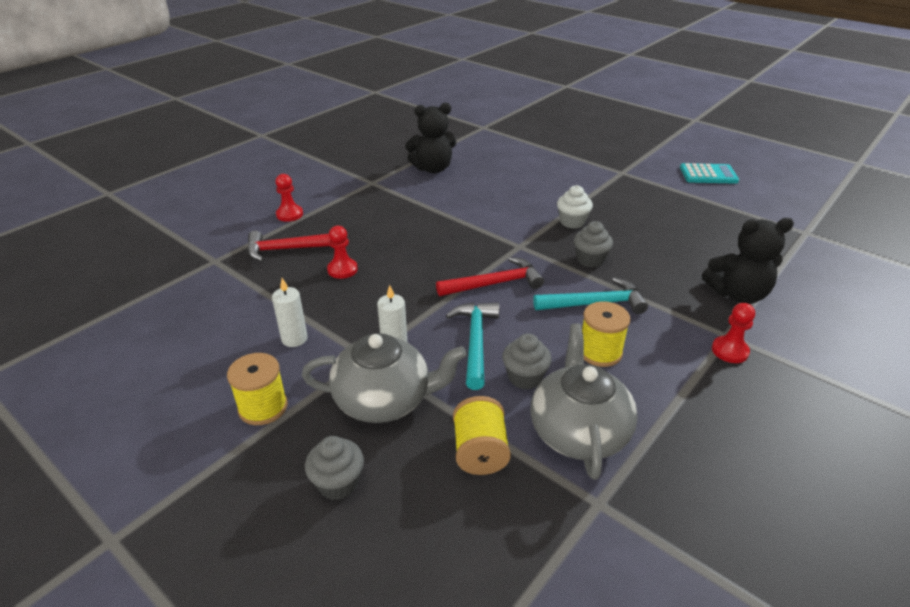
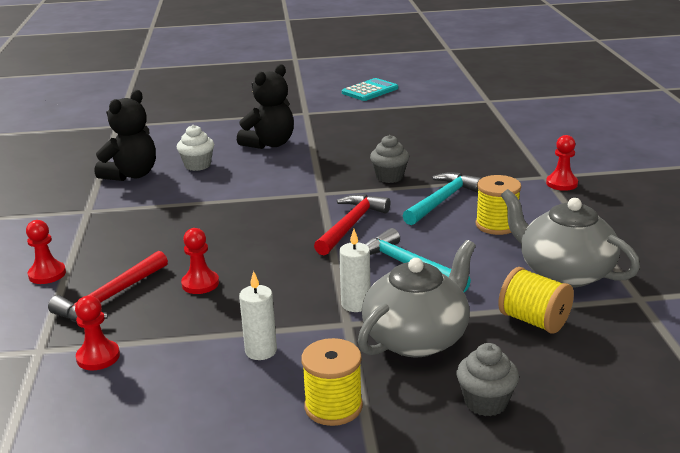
camera: 45 degrees left, 10 degrees down
(227, 283) = (98, 357): none -> red pawn
(525, 377) = (480, 266): grey cupcake -> none
(572, 222) = (331, 160): white cupcake -> white cupcake (197, 165)
(737, 294) = (512, 152): black teddy bear -> black teddy bear (269, 144)

